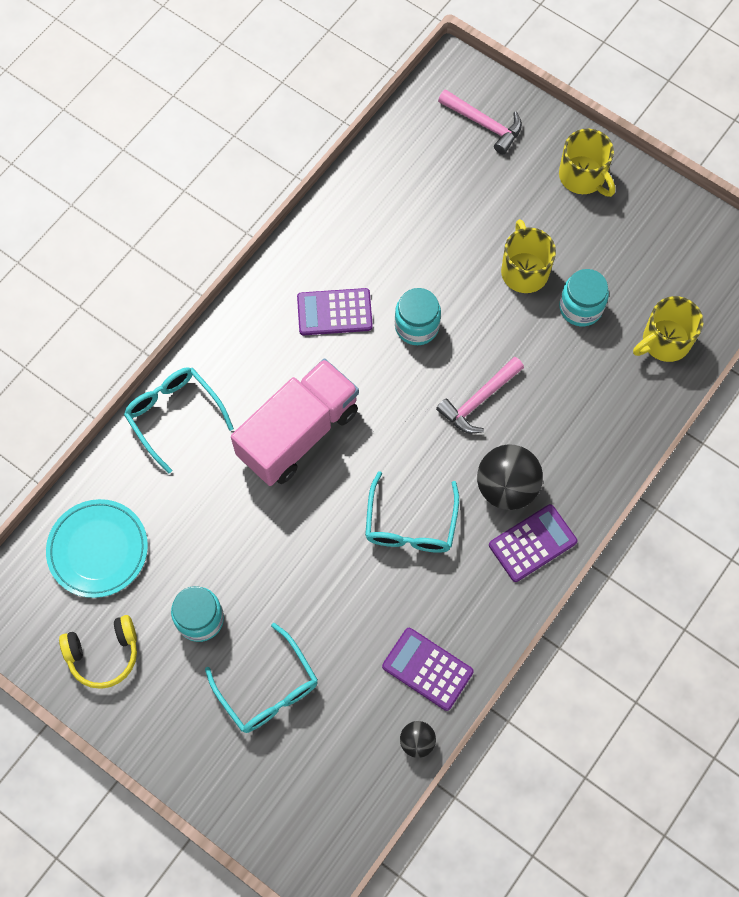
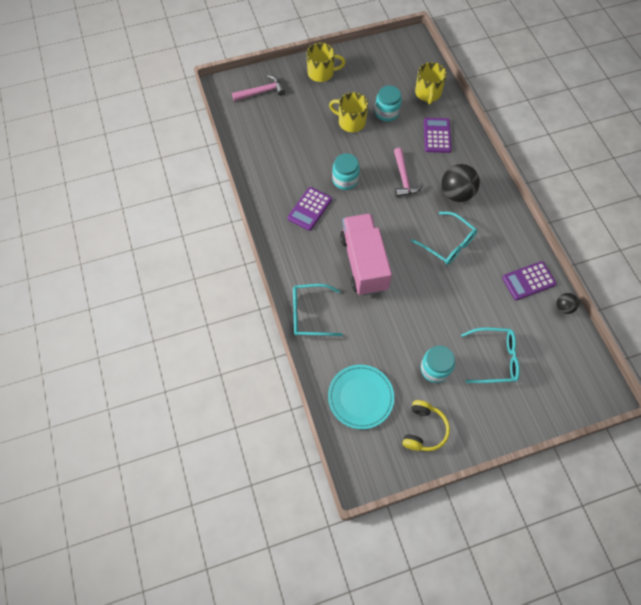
camera: 55 degrees left, 5 degrees down
(532, 543) = (492, 200): purple calculator -> purple calculator (437, 135)

